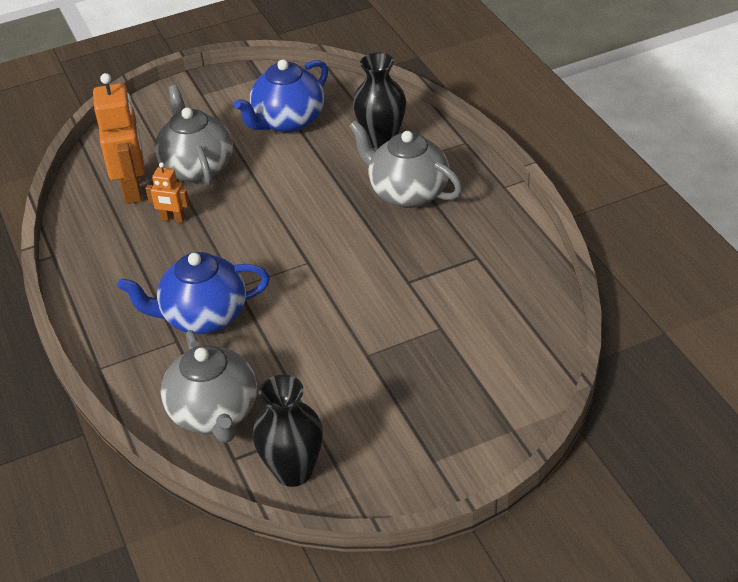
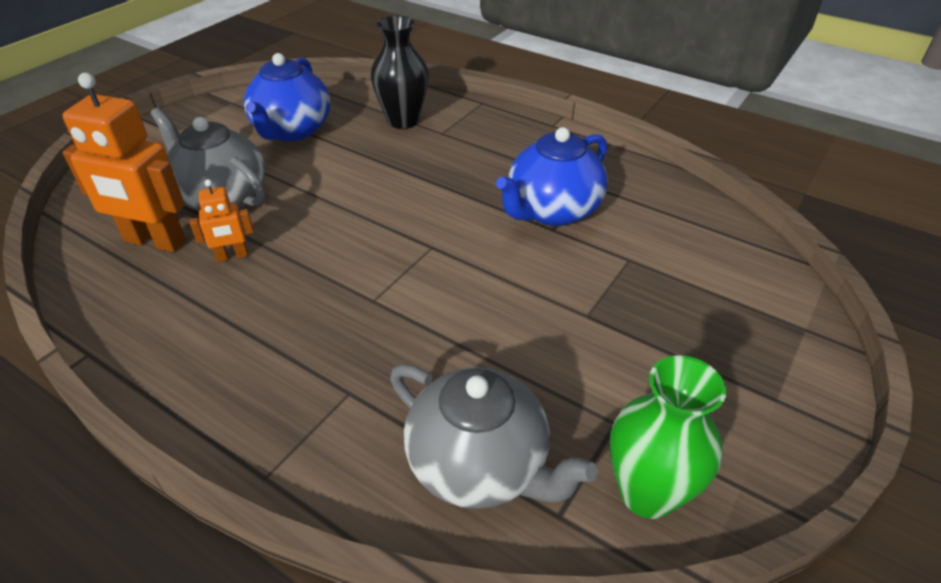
camera: 35 degrees left, 0 degrees up
(133, 189) = (154, 241): orange robot -> orange robot turned 150 degrees clockwise
(203, 316) = (360, 349): blue teapot -> blue teapot (552, 211)
(293, 471) = (647, 493): black vase -> green vase
(407, 192) = (471, 154): grey teapot -> none

